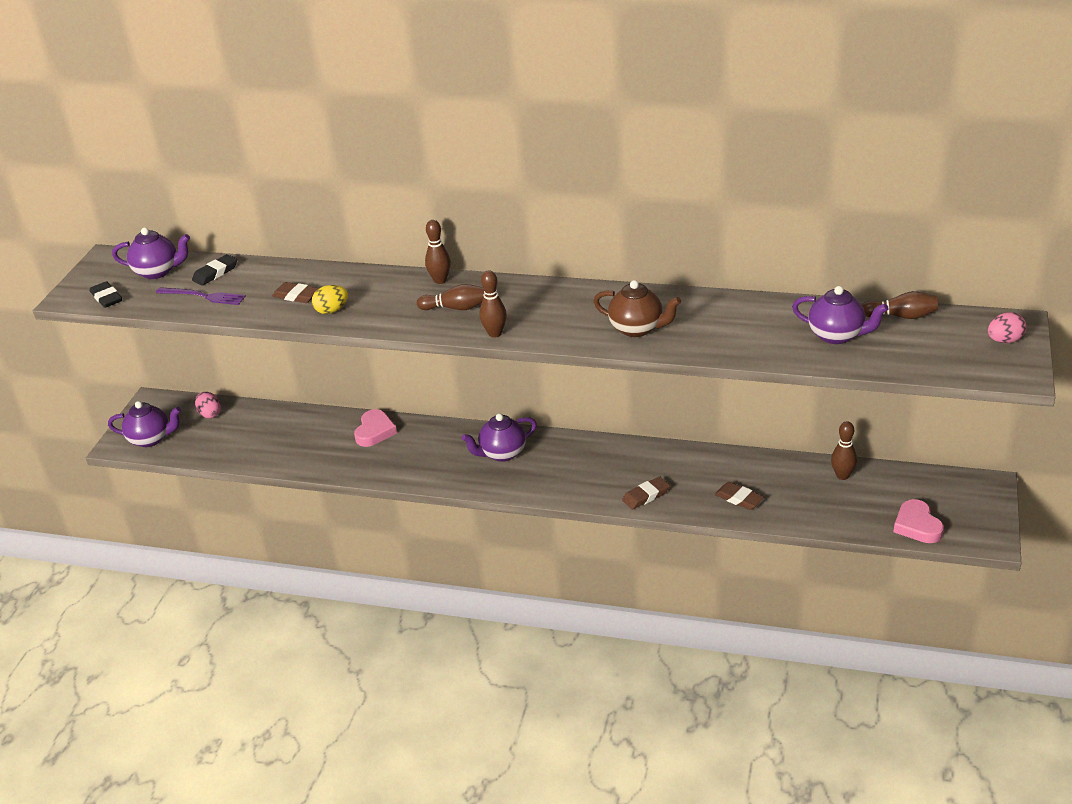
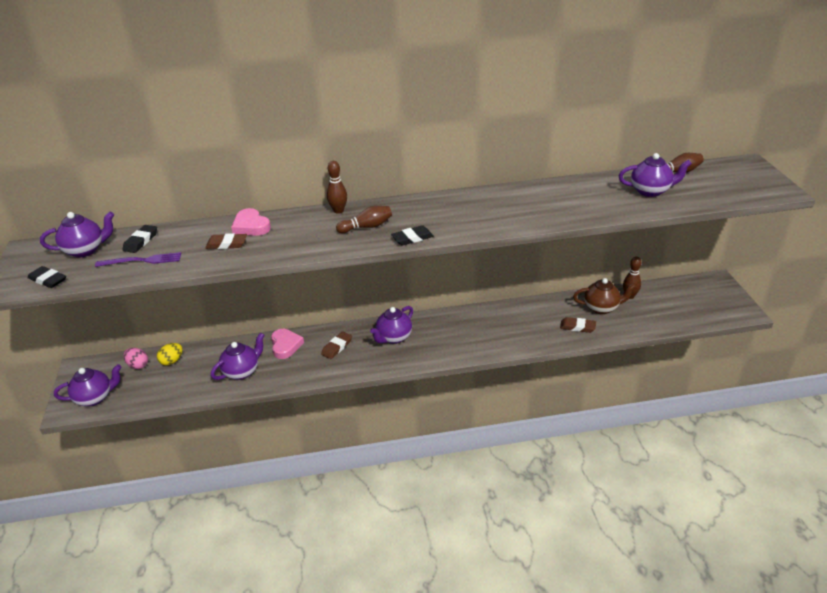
camera: 25 degrees left, 0 degrees up
(311, 449) = (242, 371): none -> purple teapot
(332, 310) = (266, 249): yellow egg -> yellow egg (172, 361)
(495, 333) = (412, 238): brown bowling pin -> black eraser
(637, 329) = (514, 214): brown teapot -> brown teapot (601, 308)
(646, 496) = (515, 341): brown eraser -> brown eraser (337, 347)
(917, 525) = (698, 315): pink heart -> pink heart (251, 226)
(1004, 340) = (752, 174): pink egg -> none

